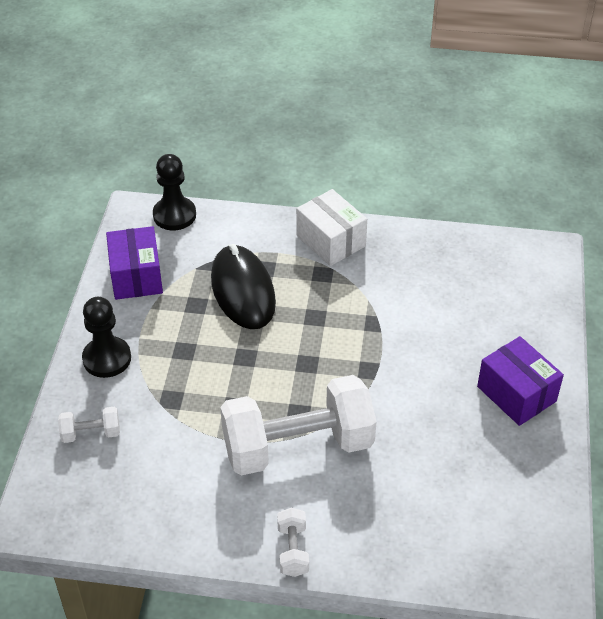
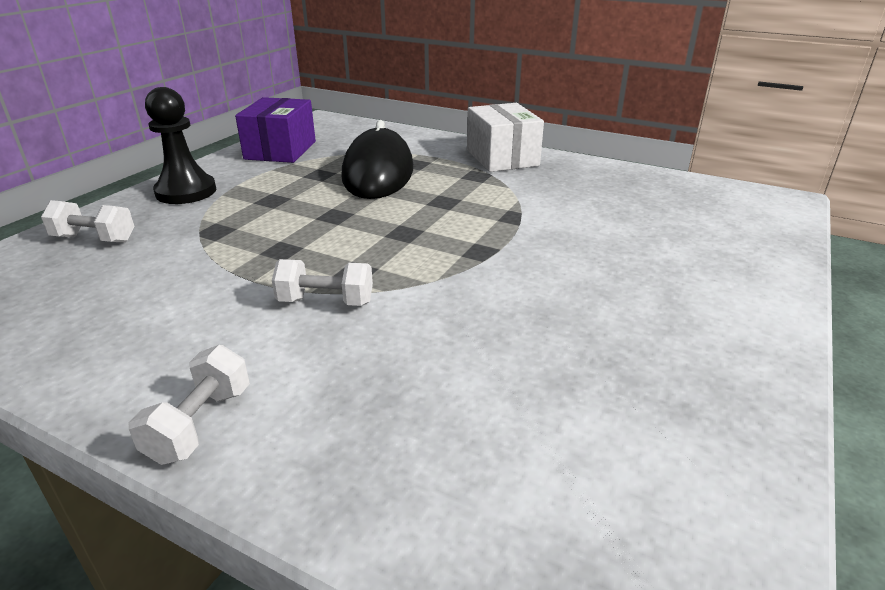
camera: 20 degrees right, 15 degrees down
(174, 215) = (356, 125): black pawn -> none
(298, 446) = (326, 302): white dumbbell -> white dumbbell, size x0.41
(516, 394) = (699, 315): purple box -> none

